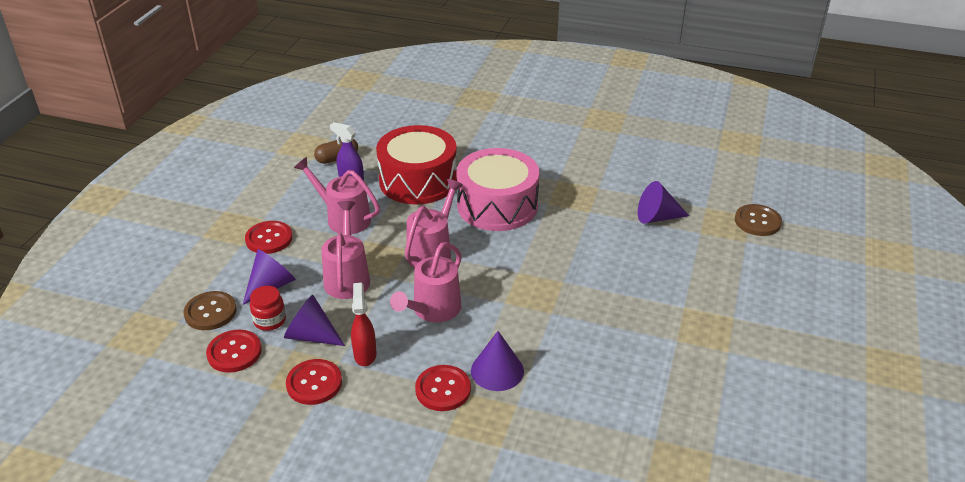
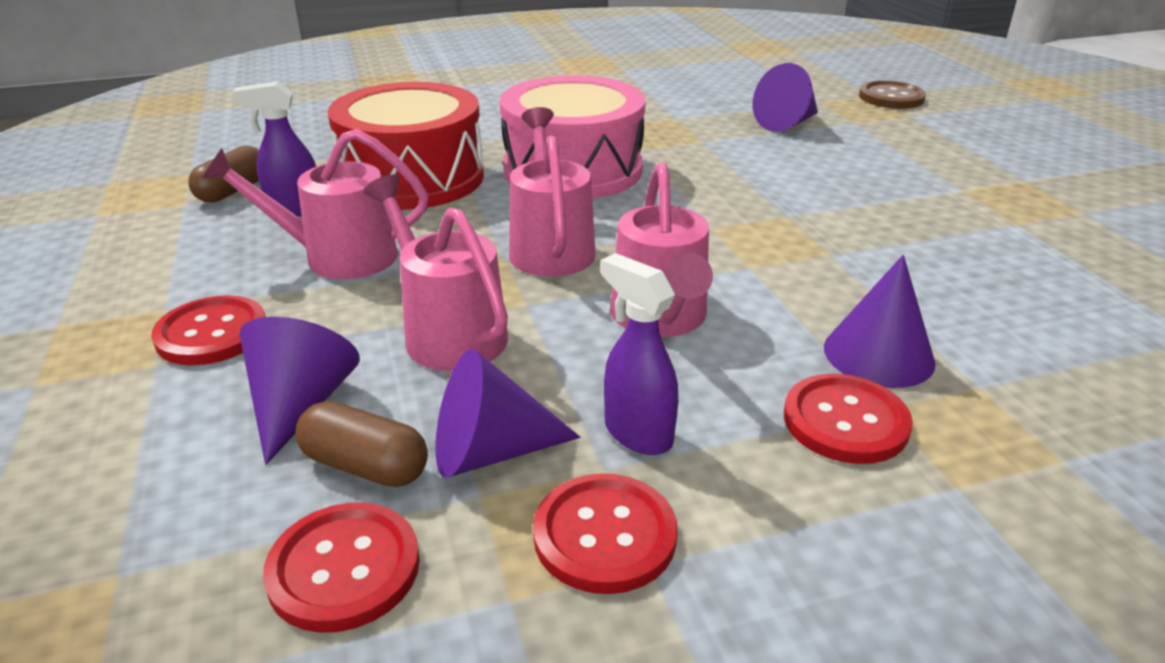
camera: 35 degrees left, 5 degrees down
(210, 312) = (194, 514): brown button -> none
(270, 320) = (365, 466): red jar -> brown capsule
(365, 354) = (637, 433): red spray bottle -> purple spray bottle

